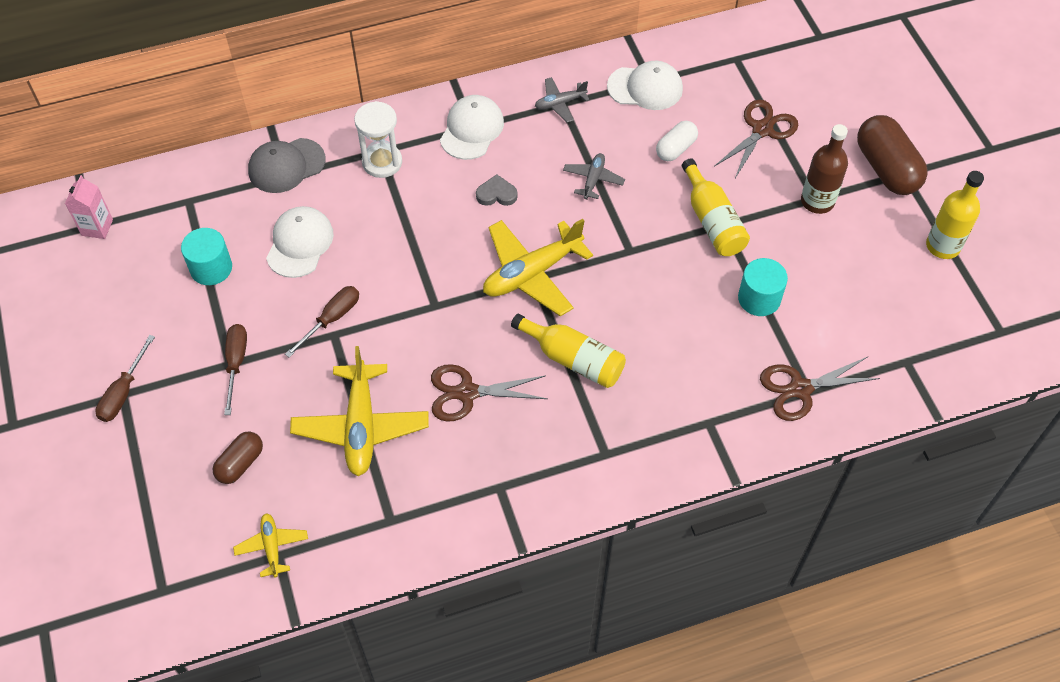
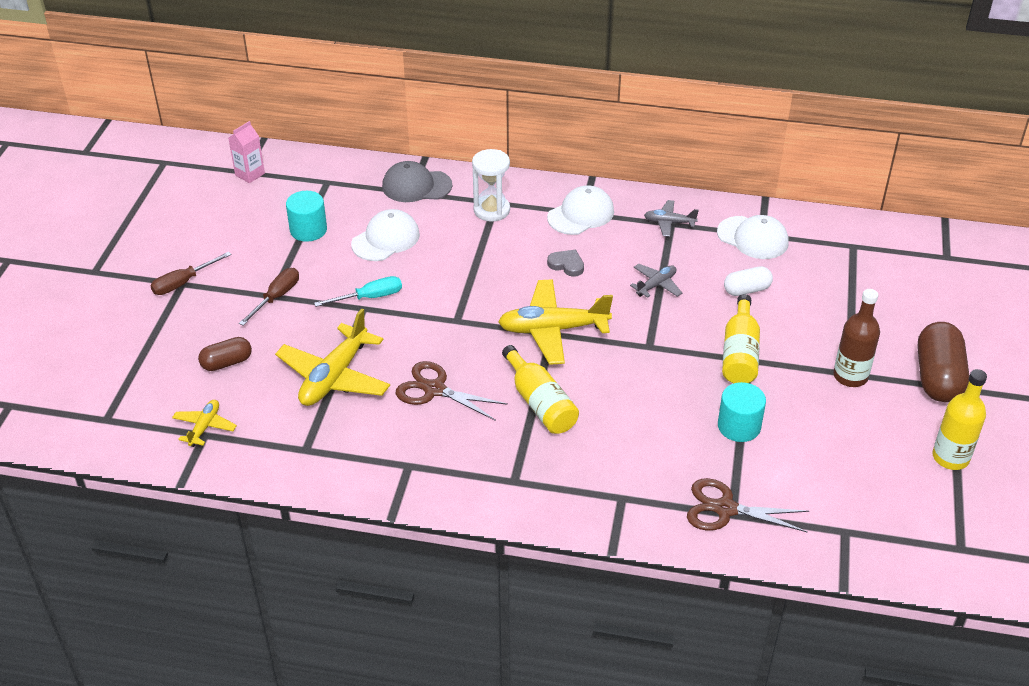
camera: 30 degrees right, 15 degrees down
(331, 319) = (370, 297): brown screwdriver -> turquoise screwdriver
(762, 130) = (837, 305): brown scissors -> none

